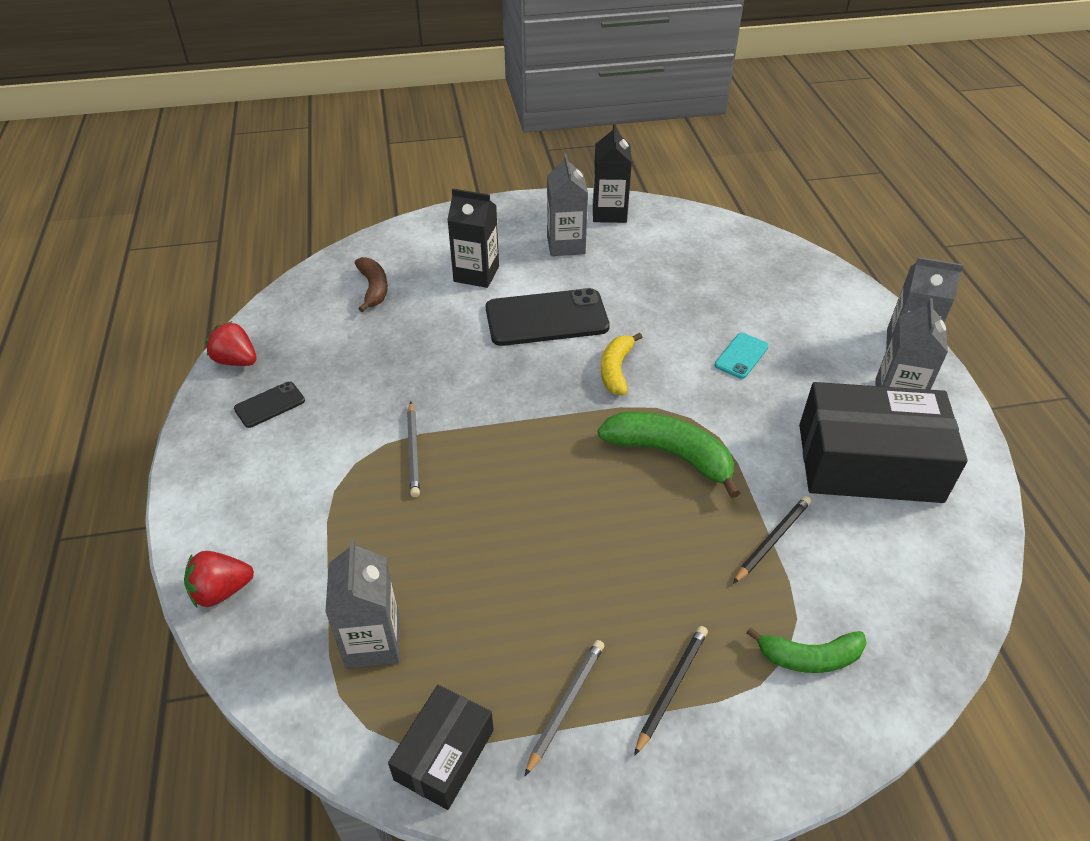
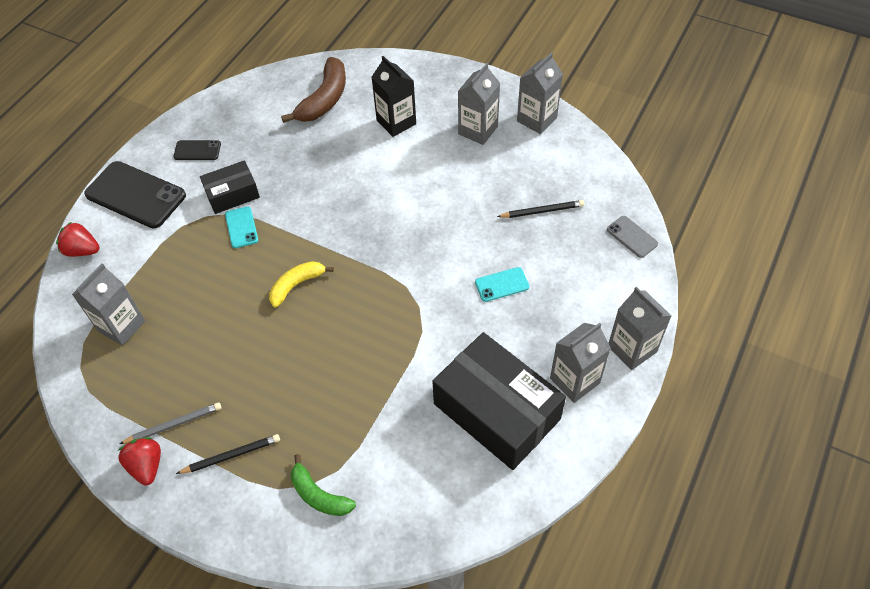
camera: 40 degrees right, 10 degrees up
(236, 361) = (206, 110): red strawberry -> red strawberry (147, 466)
(373, 288) = (324, 99): brown banana -> brown banana, size x1.56
(413, 451) = (241, 227): grey pencil -> turquoise phone
(444, 754) = (98, 406): black box -> black box (232, 194)
(546, 318) = (406, 181): black phone -> black phone (135, 195)
(609, 213) = (537, 119): black carton -> grey carton
(616, 370) = (409, 245): yellow banana -> yellow banana (296, 285)
(670, 454) = (379, 323): green banana -> none
(772, 540) = (377, 416): black pencil -> black pencil (542, 211)
(798, 262) = (632, 237): none -> grey phone

